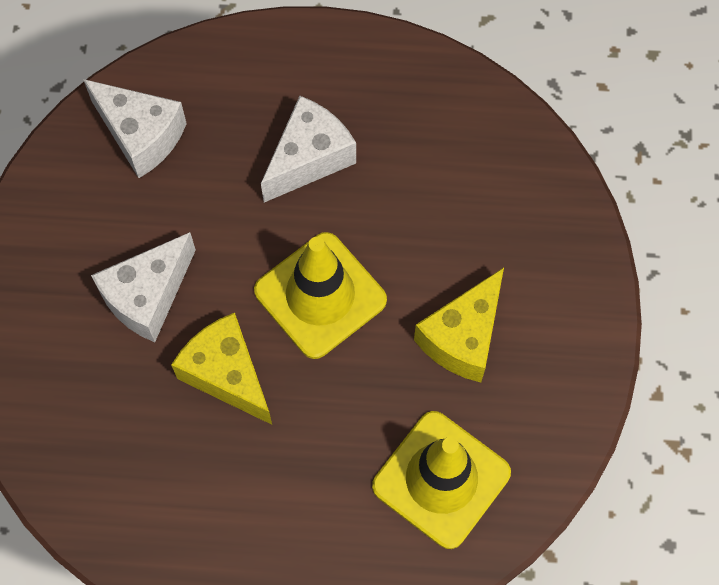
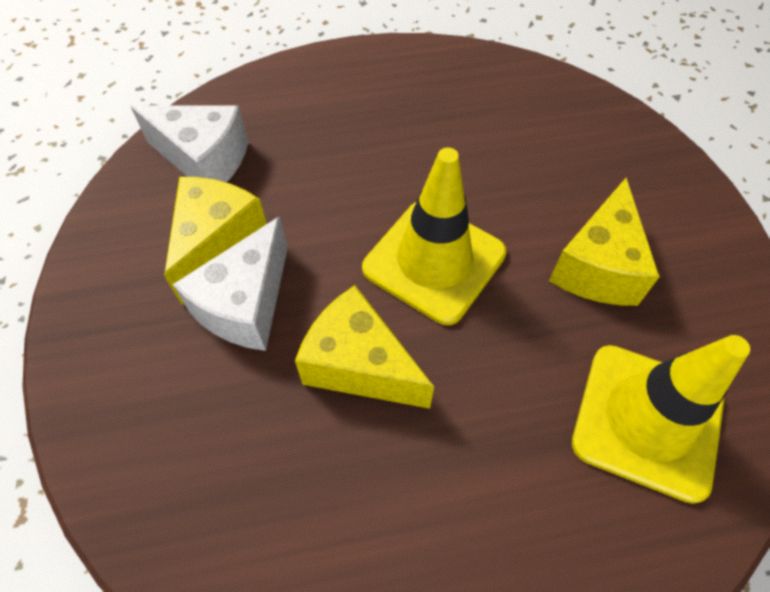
camera: 15 degrees left, 10 degrees down
(135, 231) = (217, 244): none -> yellow cheese
(309, 158) = (378, 145): white cheese -> none

